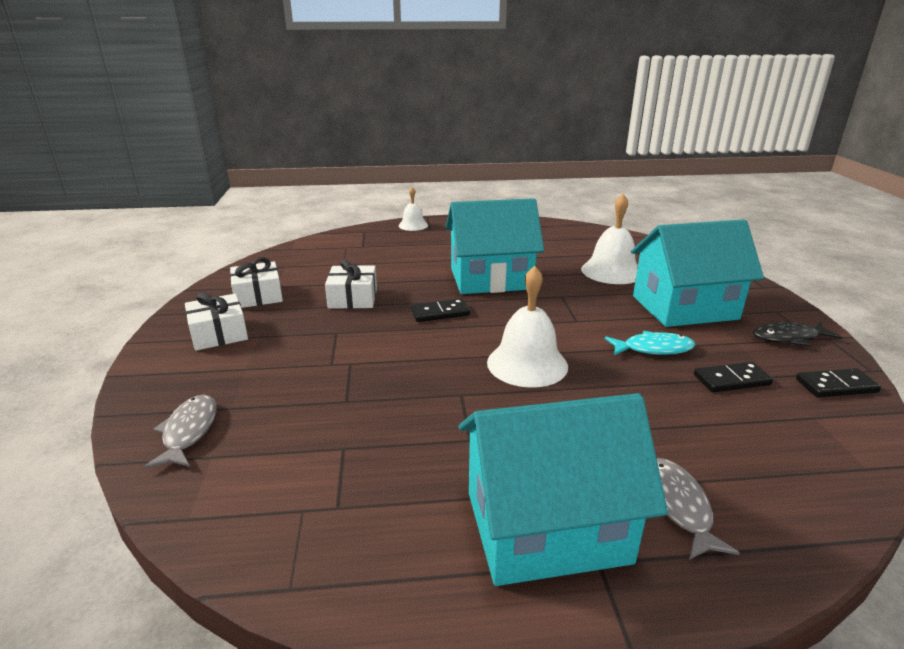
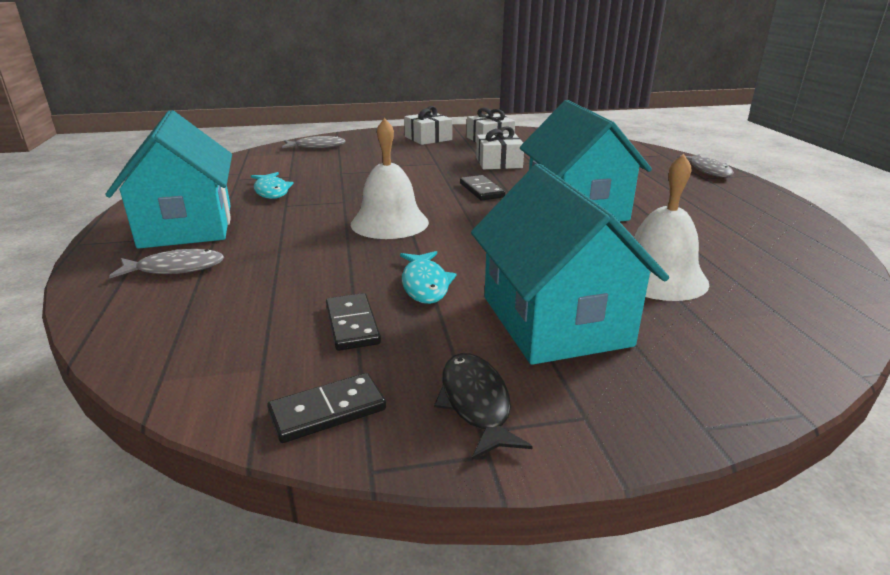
camera: 85 degrees right, 0 degrees up
(410, 459) = (271, 191): none -> turquoise fish
(413, 225) = (708, 170): white bell -> grey fish
(836, 386) = (327, 411): black domino -> black domino turned 75 degrees clockwise

